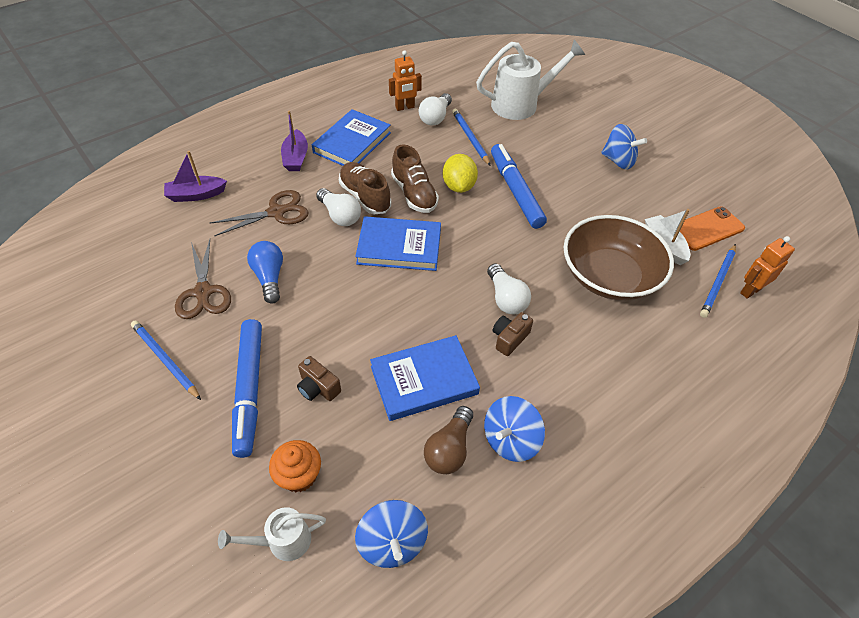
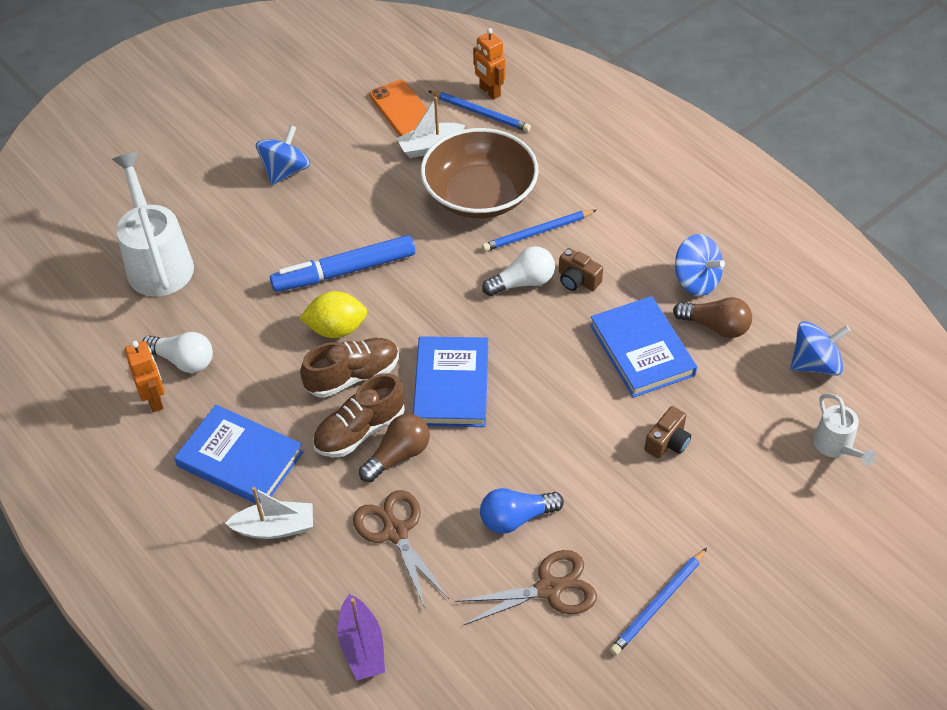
camera: 90 degrees left, 0 degrees up
(250, 390) = (682, 506): blue marker -> none
(296, 158) = (275, 528): purple boat -> white boat
(299, 476) = (770, 444): orange cupcake -> none
(340, 215) = (398, 455): white light bulb -> brown light bulb
(470, 138) = (234, 319): blue pencil -> blue pencil (537, 232)

